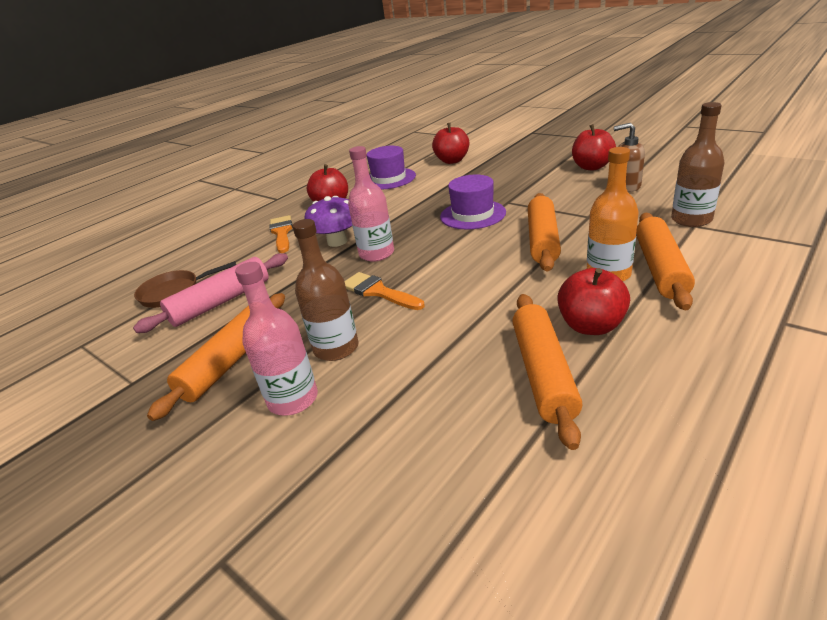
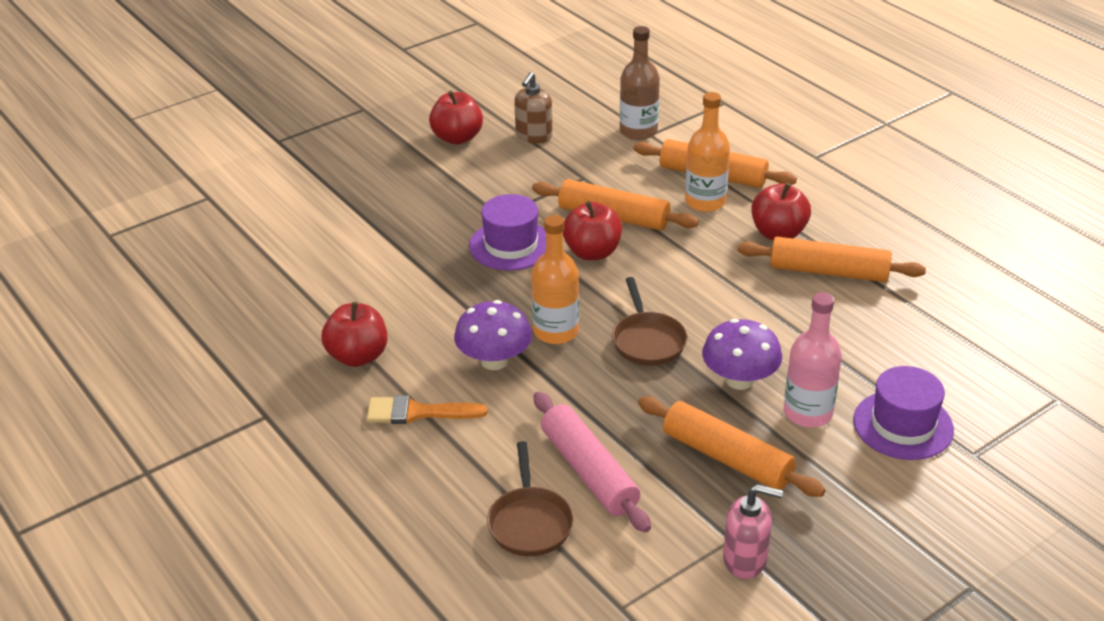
camera: 80 degrees left, 5 degrees up
(105, 395) = (745, 560): none -> pink soap dispenser
(336, 348) = (739, 380): brown bottle -> purple mushroom
(376, 253) = (556, 331): pink bottle -> orange bottle
(378, 291) = (647, 341): orange brush -> brown pan
(389, 179) = (313, 291): purple hat -> purple hat (903, 425)
(452, 161) = (308, 225): red apple -> red apple (592, 252)

